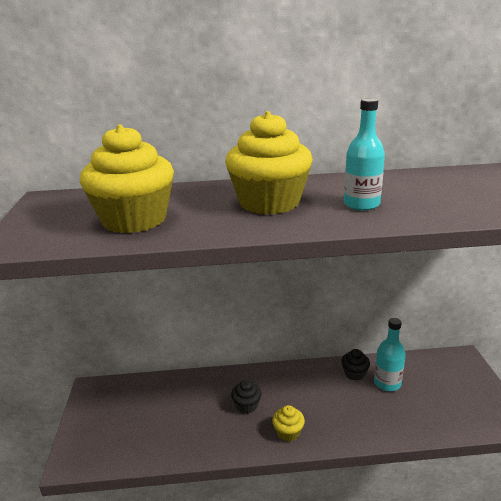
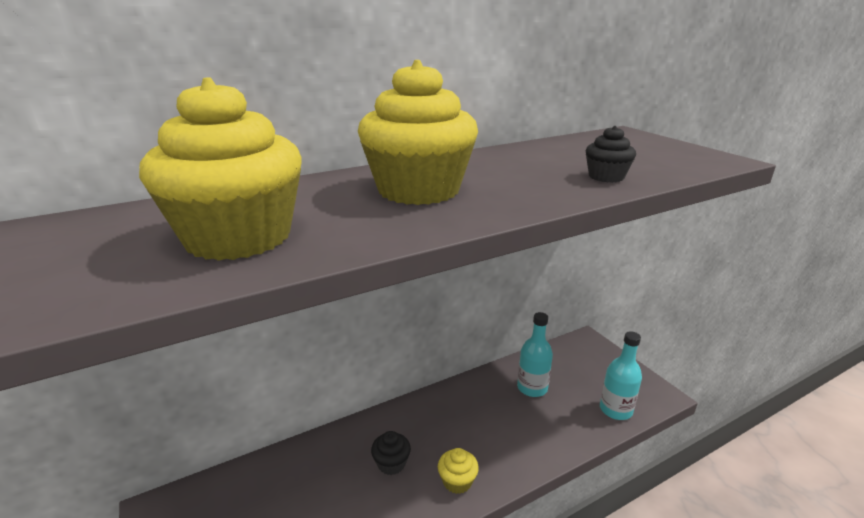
camera: 25 degrees left, 0 degrees up
(354, 373) = (494, 386): black cupcake -> black cupcake (606, 177)
(361, 204) = (530, 179): turquoise bottle -> turquoise bottle (615, 410)

